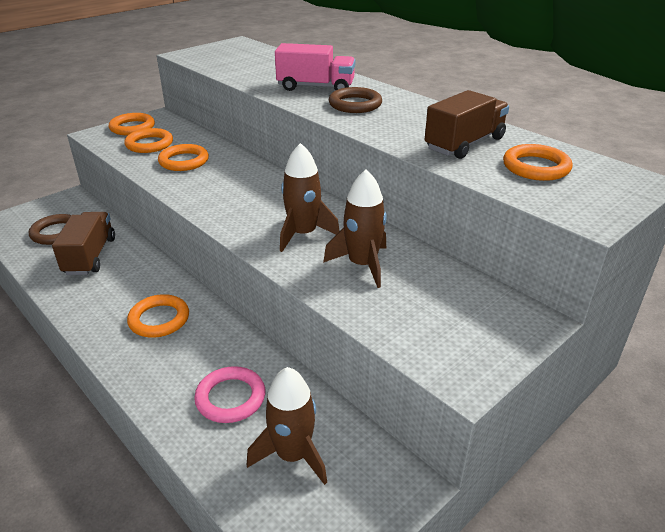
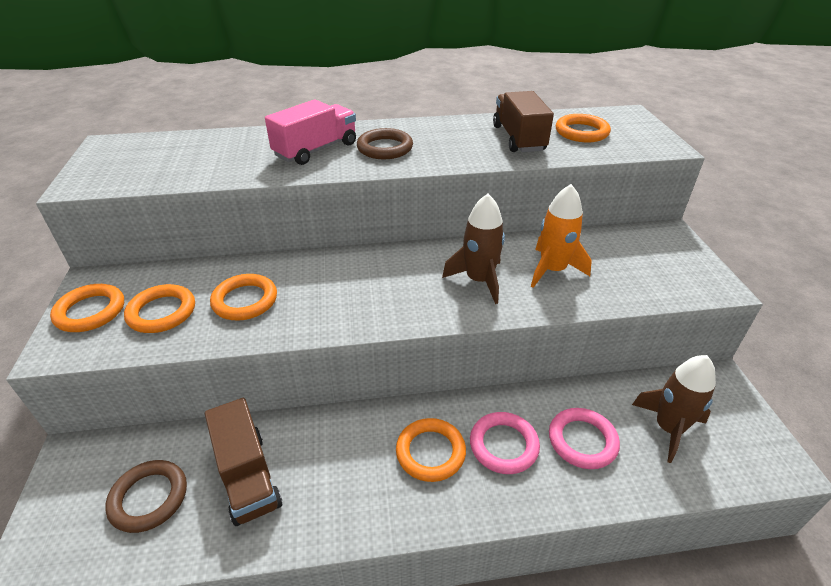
camera: 55 degrees left, 5 degrees up
(90, 256) = (248, 476): brown truck -> brown truck turned 150 degrees counterclockwise
(192, 353) = (503, 445): none -> pink ring
(362, 265) = (552, 270): brown rocket -> orange rocket

